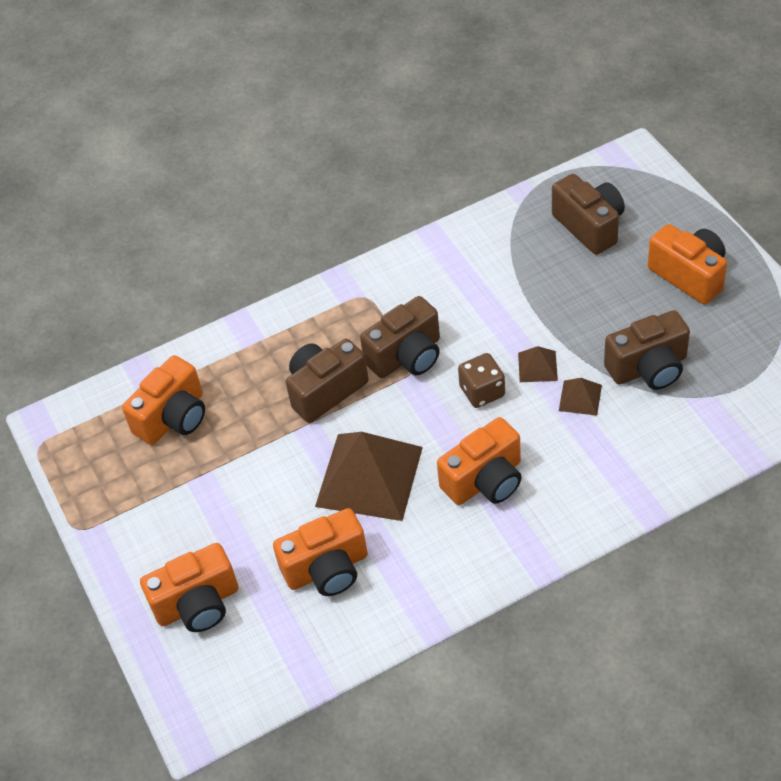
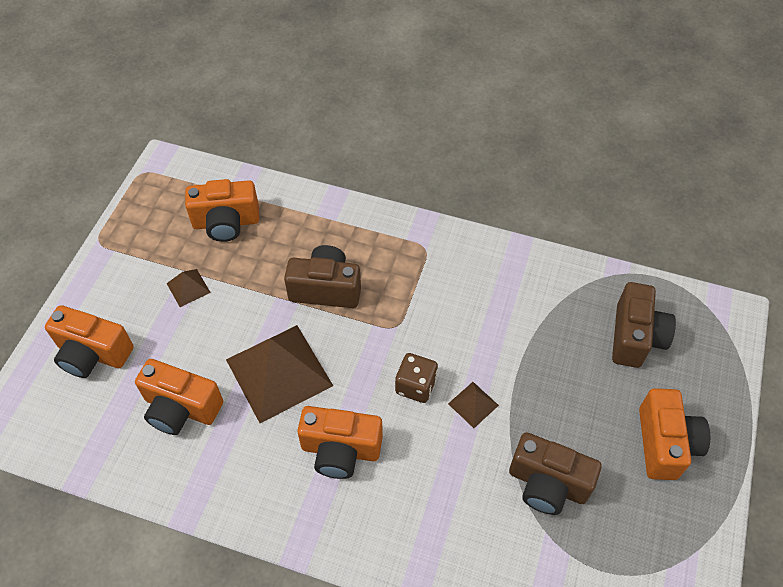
camera: 40 degrees right, 5 degrees up
(407, 356) = (400, 314): brown camera -> none
(580, 397) = (473, 456): brown pyramid -> brown pyramid (188, 287)

